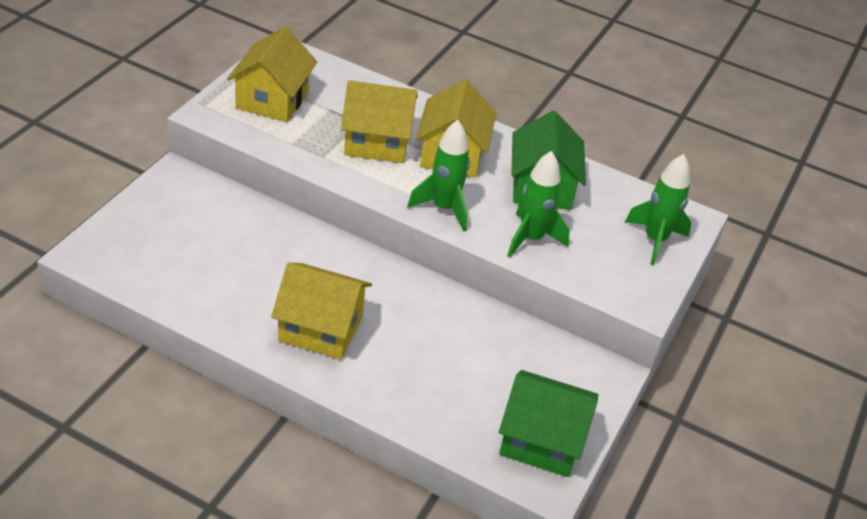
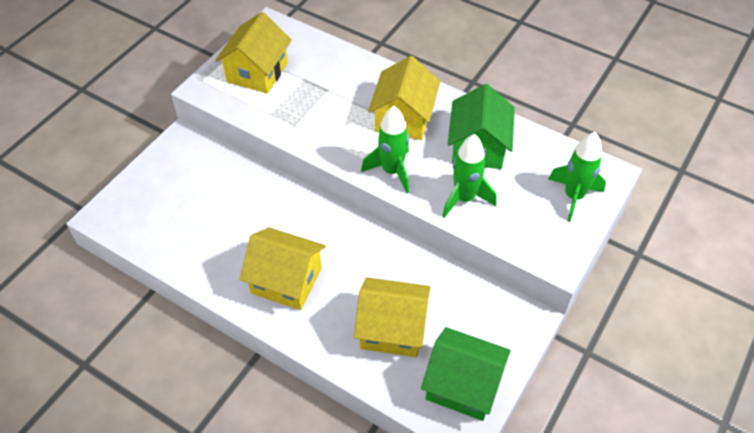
camera: 10 degrees right, 10 degrees up
(377, 142) = (341, 109): yellow house -> yellow house (392, 329)

